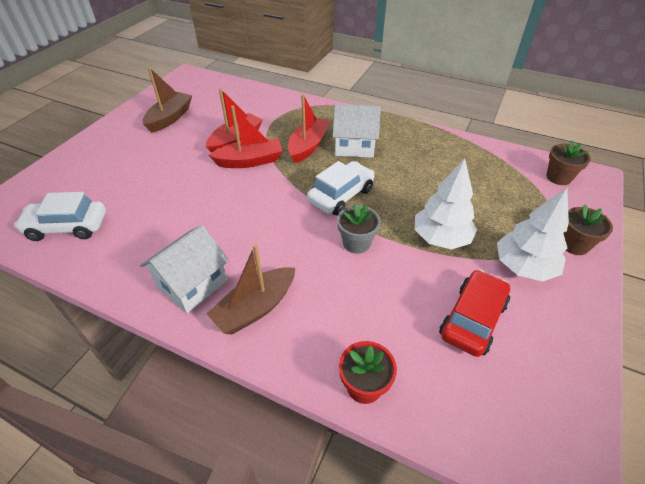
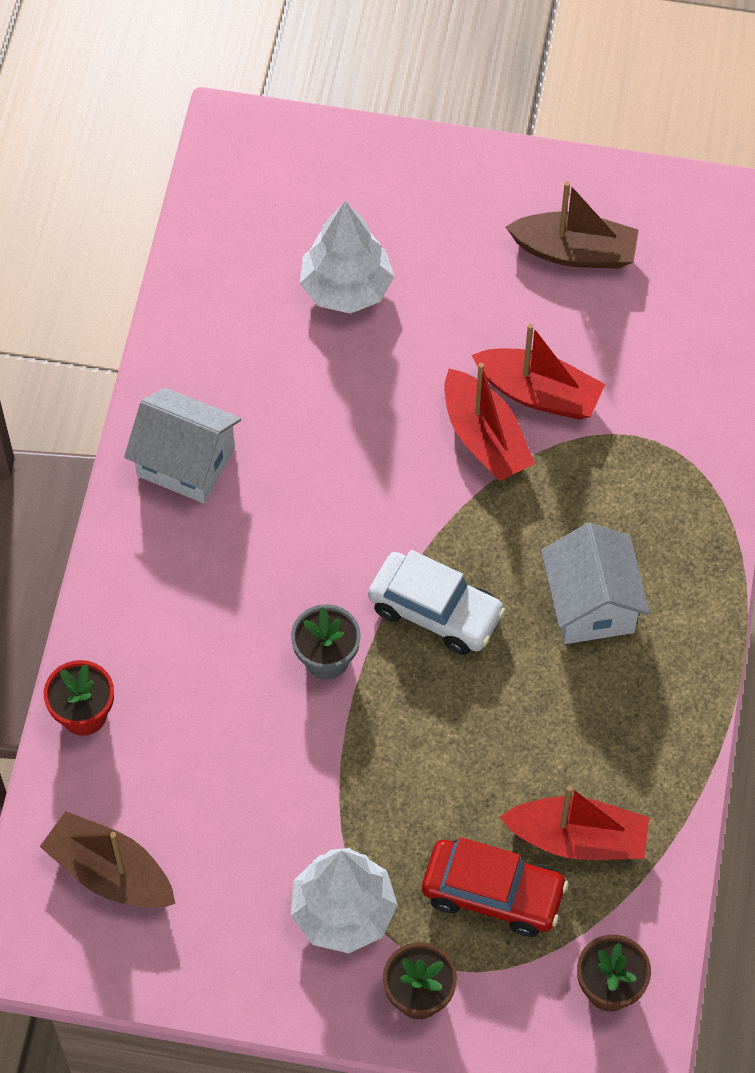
camera: 75 degrees right, 15 degrees up
(67, 227) = (246, 250): white car -> none
(255, 308) = (167, 555): brown boat -> brown boat (110, 872)
(308, 146) = (564, 522): red boat -> red boat (577, 839)
(441, 238) = (374, 783): white tree -> white tree (346, 288)
(472, 319) = (219, 838): red car -> red car (493, 894)

